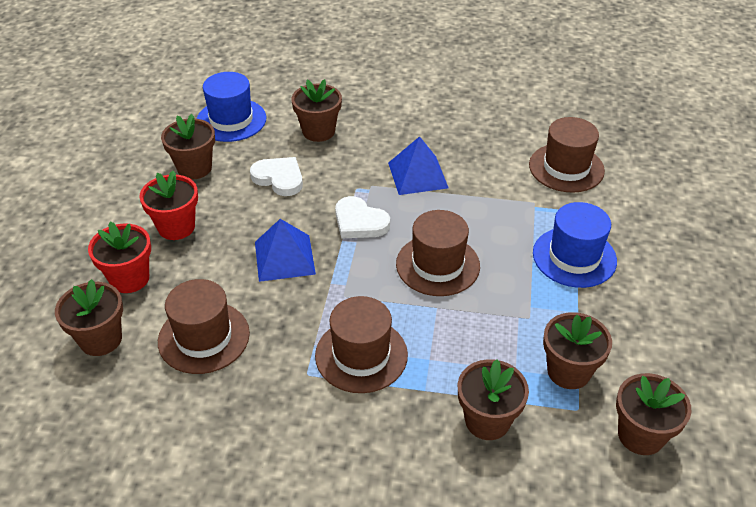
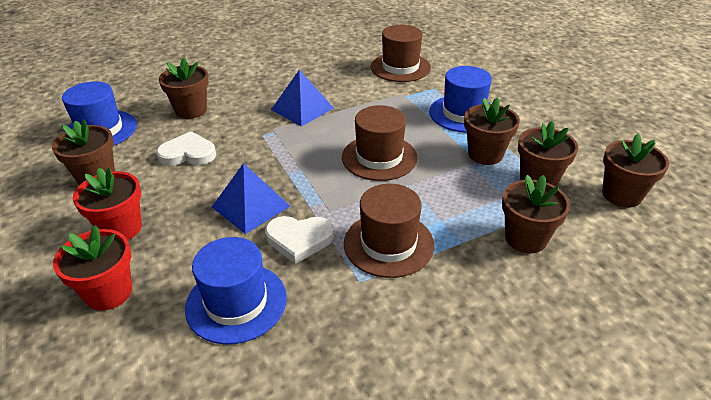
camera: 35 degrees left, 5 degrees down
(101, 339) = (125, 362): brown flower pot -> brown flower pot (485, 154)
(204, 337) = (236, 302): brown hat -> blue hat
(359, 222) = (289, 155): white heart -> white heart (299, 239)

